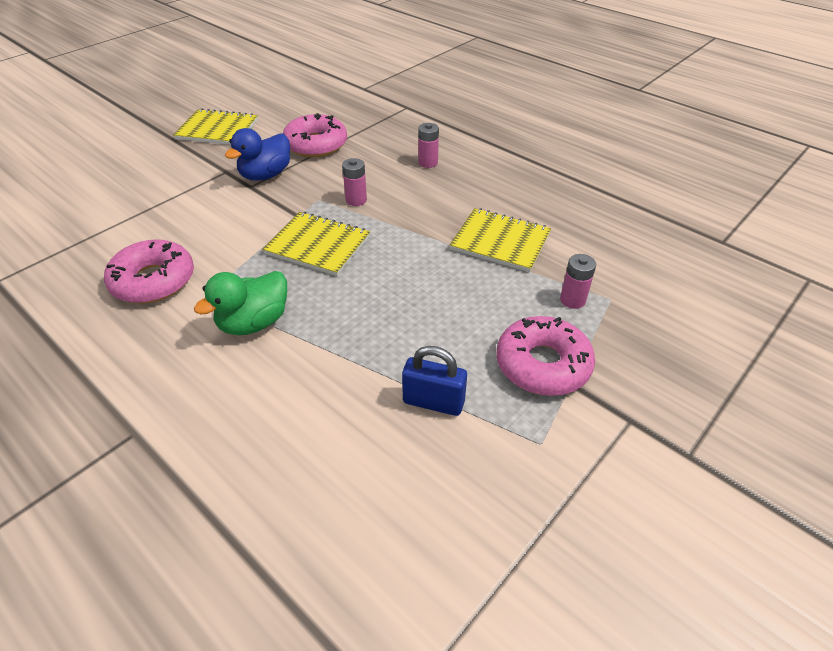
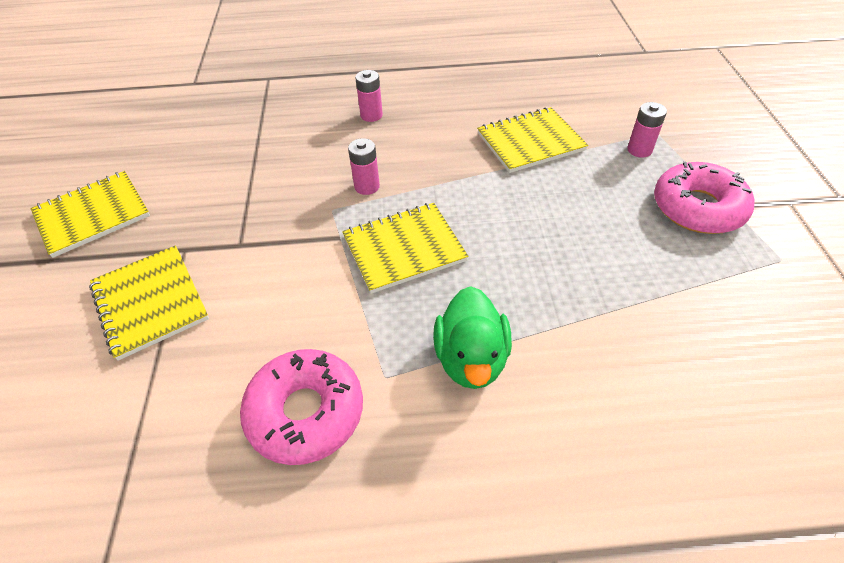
camera: 45 degrees left, 5 degrees up
(177, 185) = (150, 302): none -> yellow notebook
(266, 175) = (237, 223): blue duck -> none
(316, 145) = (238, 162): pink donut -> none
(433, 402) = (691, 293): blue padlock -> none

